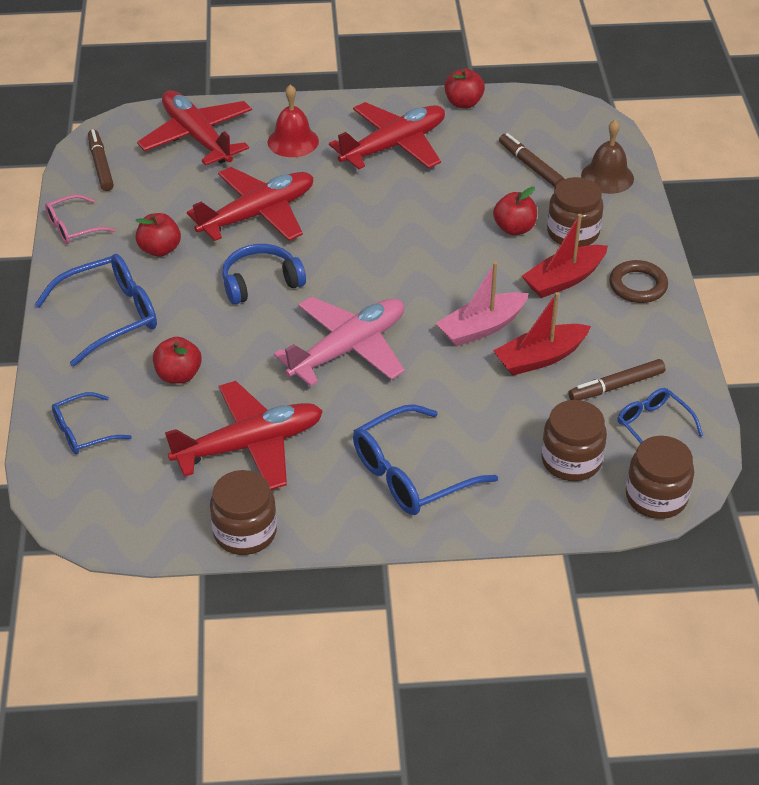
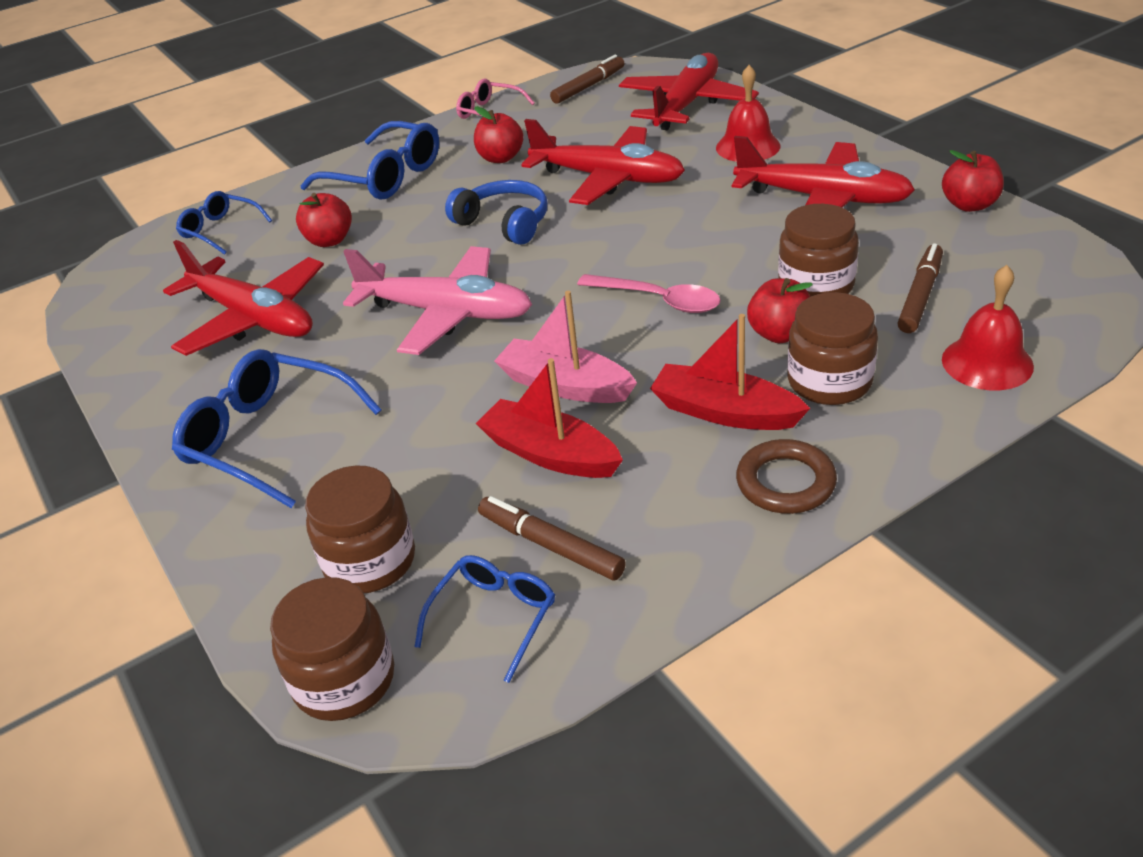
camera: 65 degrees right, 5 degrees down
(245, 532) = (125, 368): brown jar -> brown jar (816, 285)
(432, 256) = (658, 300): none -> pink spoon
(607, 177) = (987, 362): brown bell -> red bell

